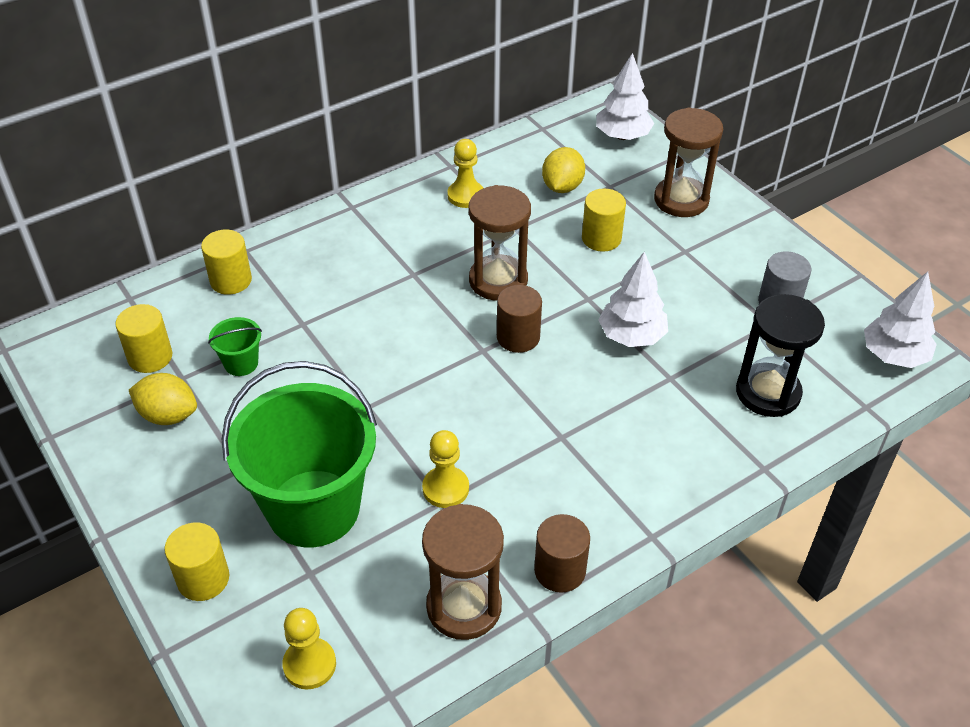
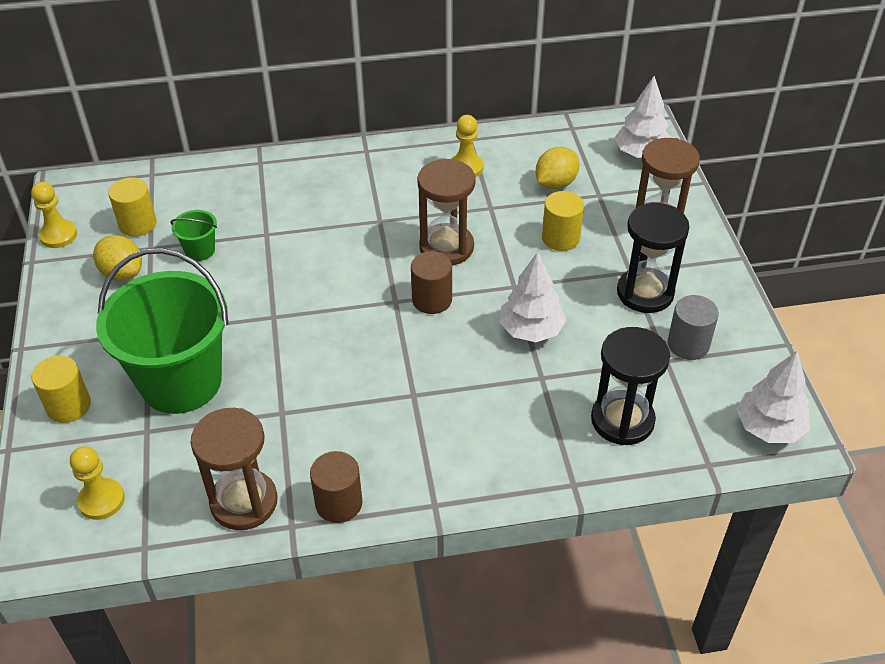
camera: 25 degrees right, 0 degrees up
(231, 280) = (234, 183): yellow cylinder -> none
(445, 488) = (291, 403): yellow pawn -> yellow pawn (58, 235)
(711, 267) = (645, 293): none -> black hourglass

